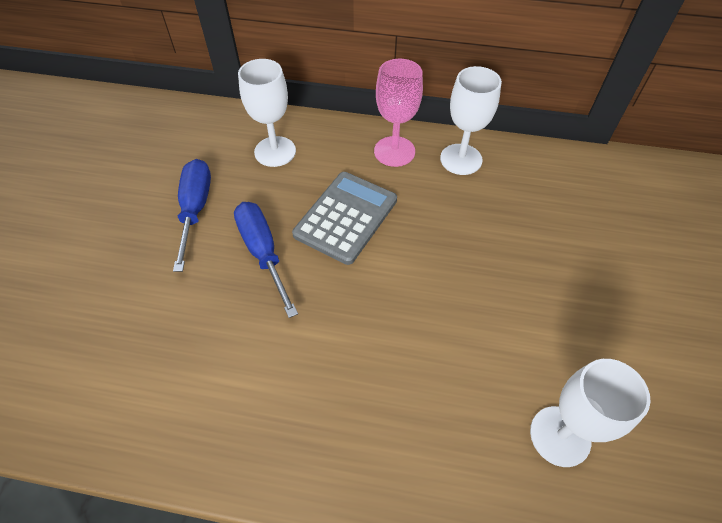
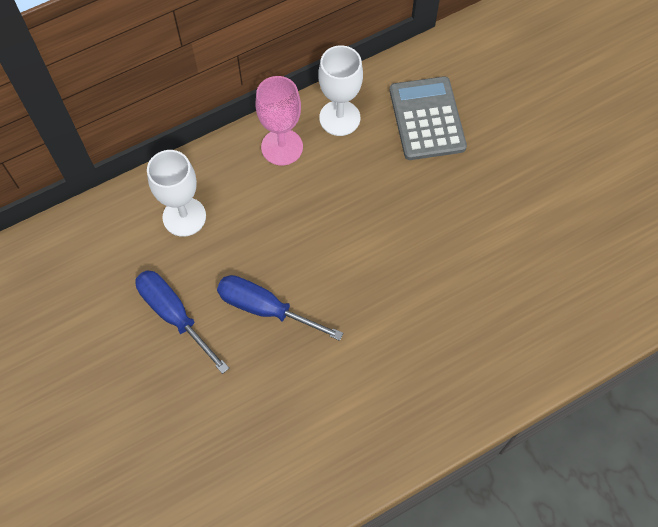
camera: 40 degrees left, 10 degrees up
(346, 217) = (299, 234): grey calculator -> grey calculator (427, 119)
(560, 436) = (560, 283): white goblet -> none

